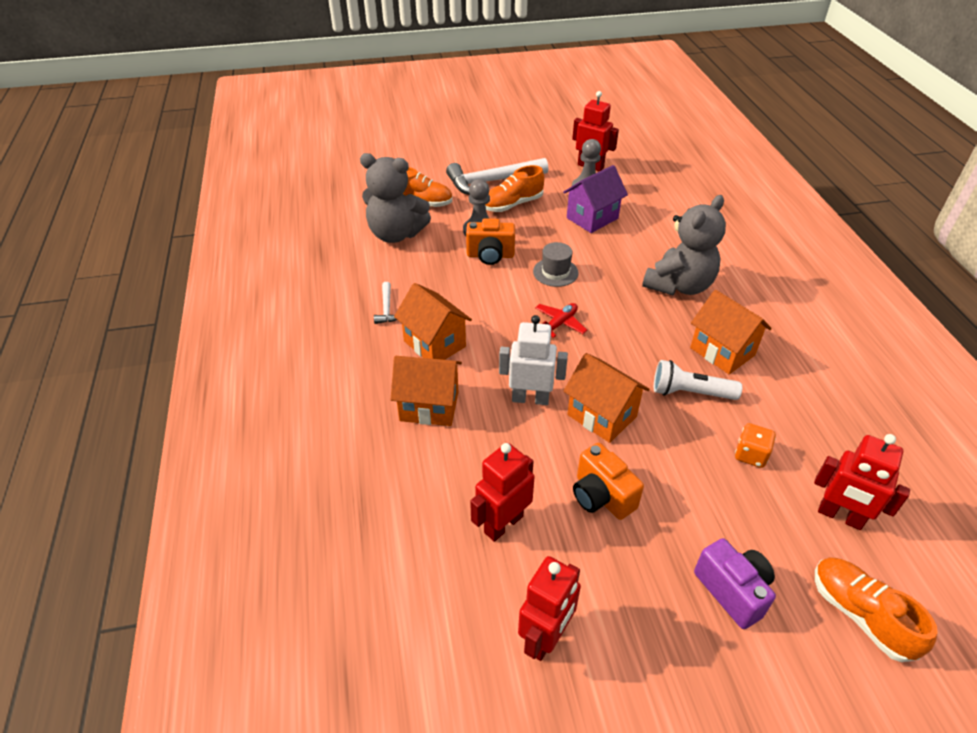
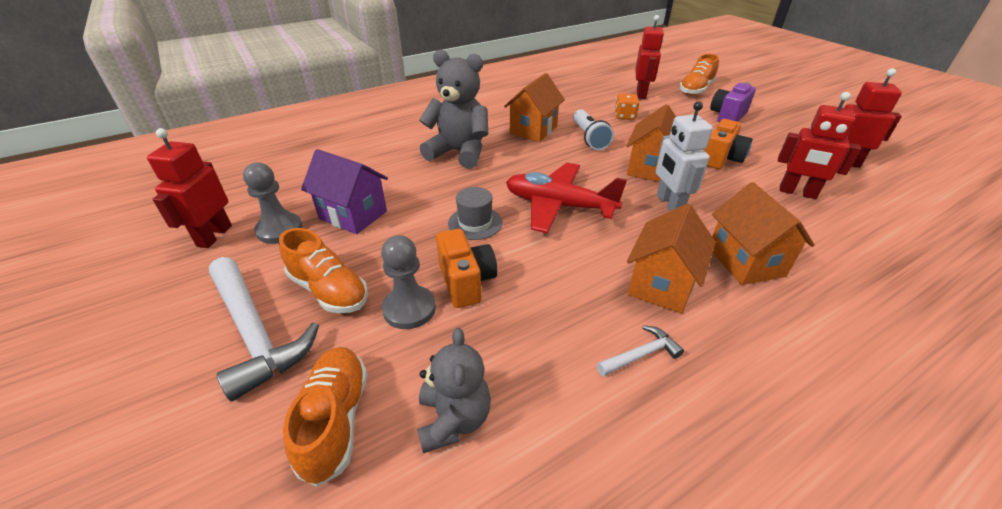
camera: 110 degrees left, 5 degrees down
(396, 234) = (454, 419): grey teddy bear -> grey teddy bear, size x0.63
(559, 324) = (558, 206): red plane -> red plane, size x1.96

